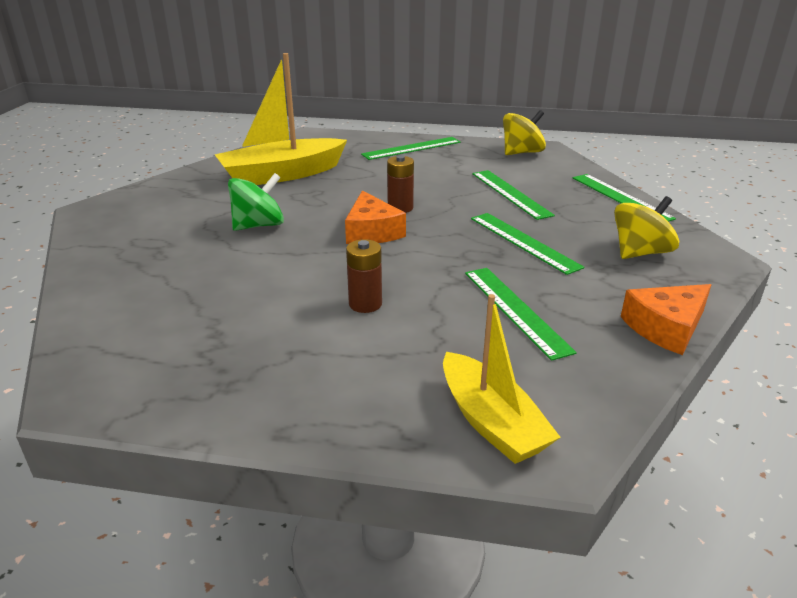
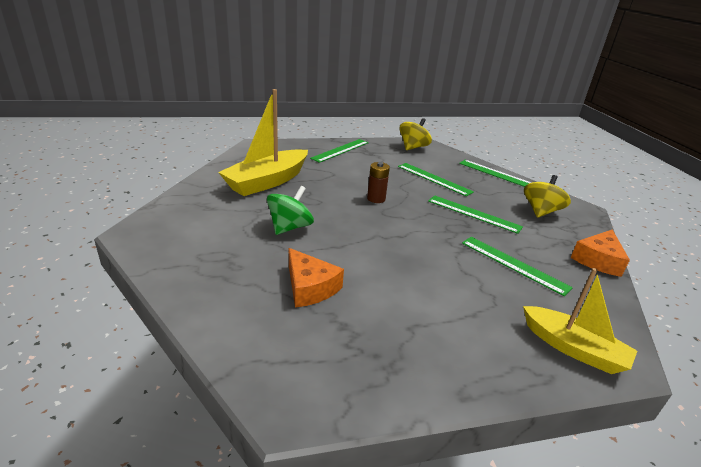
camera: 25 degrees left, 0 degrees up
(365, 304) = (422, 278): brown battery -> none
(372, 231) = (374, 220): orange cheese -> orange cheese (310, 287)

